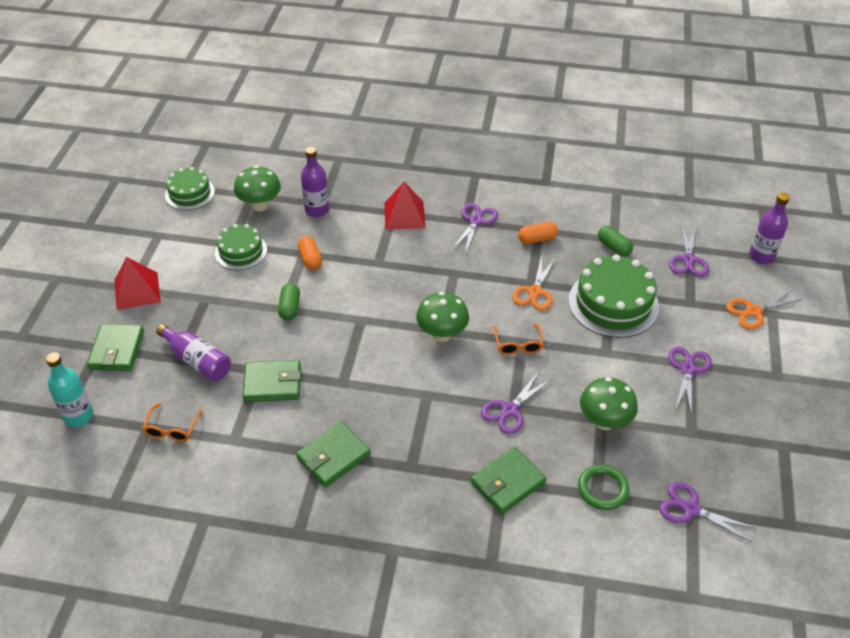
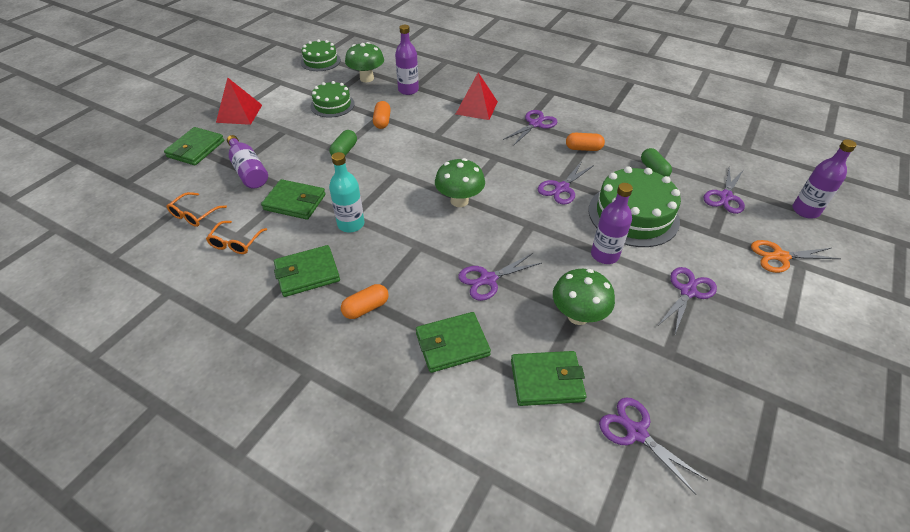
camera: 20 degrees right, 0 degrees up
(78, 416) = (135, 186): turquoise bottle -> turquoise bottle (351, 224)
(411, 473) = (366, 308): none -> orange capsule
(518, 344) = (524, 226): orange glasses -> orange glasses (236, 242)
(535, 292) = (561, 188): orange scissors -> purple scissors
(602, 489) = (546, 380): green ring -> green wallet
(603, 354) = (604, 255): none -> purple bottle

